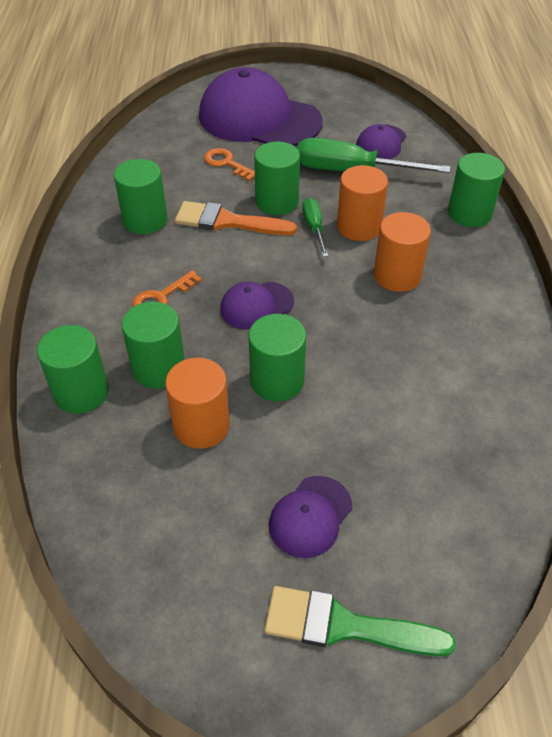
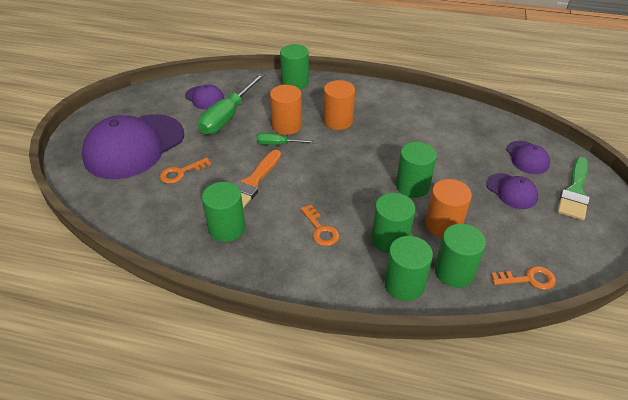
camera: 75 degrees left, 5 degrees down
(111, 541) = (528, 279): none -> orange key
(256, 306) = (344, 184): purple cap -> purple cap (527, 158)
(277, 202) = (242, 156): green cylinder -> green cylinder (454, 272)

